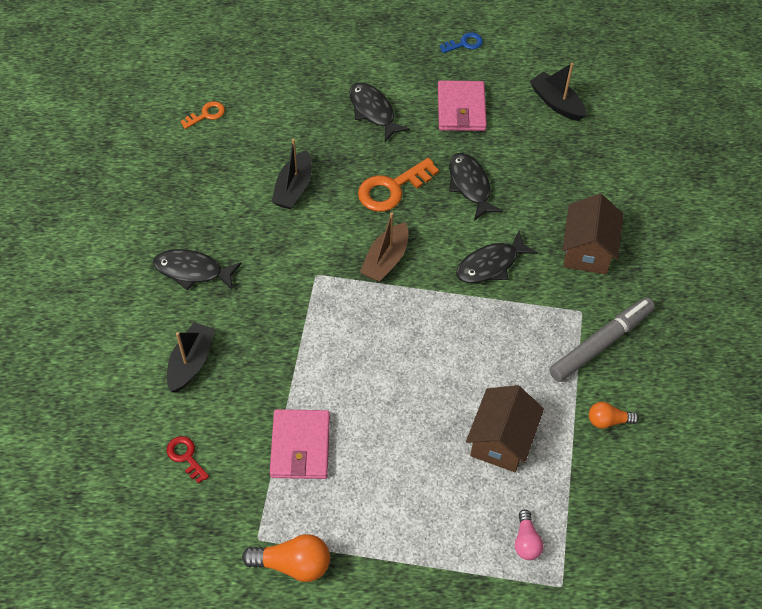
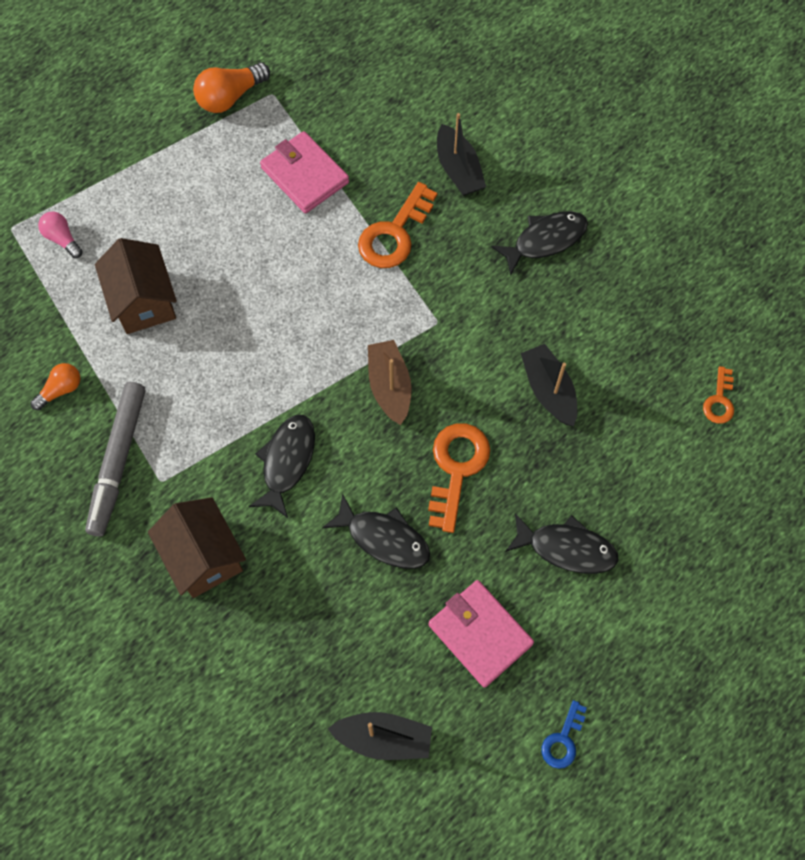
camera: 140 degrees right, 10 degrees up
(186, 456) = (384, 104): red key -> none
(283, 352) = (394, 234): none -> orange key

